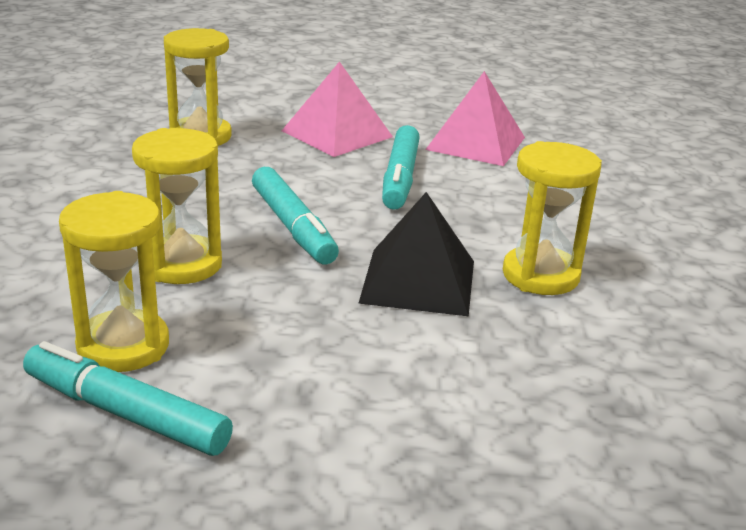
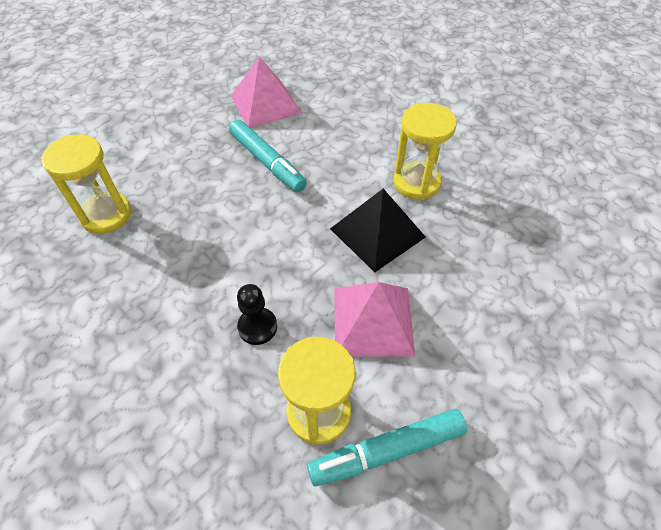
camera: 45 degrees left, 25 degrees up
(182, 264) = (257, 327): yellow hourglass -> black pawn
(292, 226) = (269, 246): turquoise marker -> none
(336, 134) = (184, 150): pink pyramid -> pink pyramid (373, 321)

